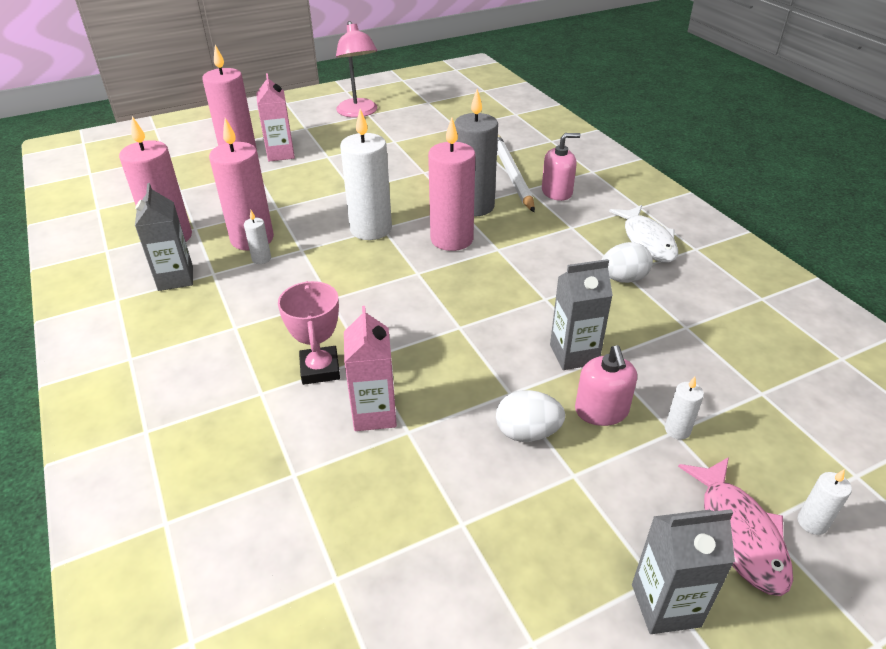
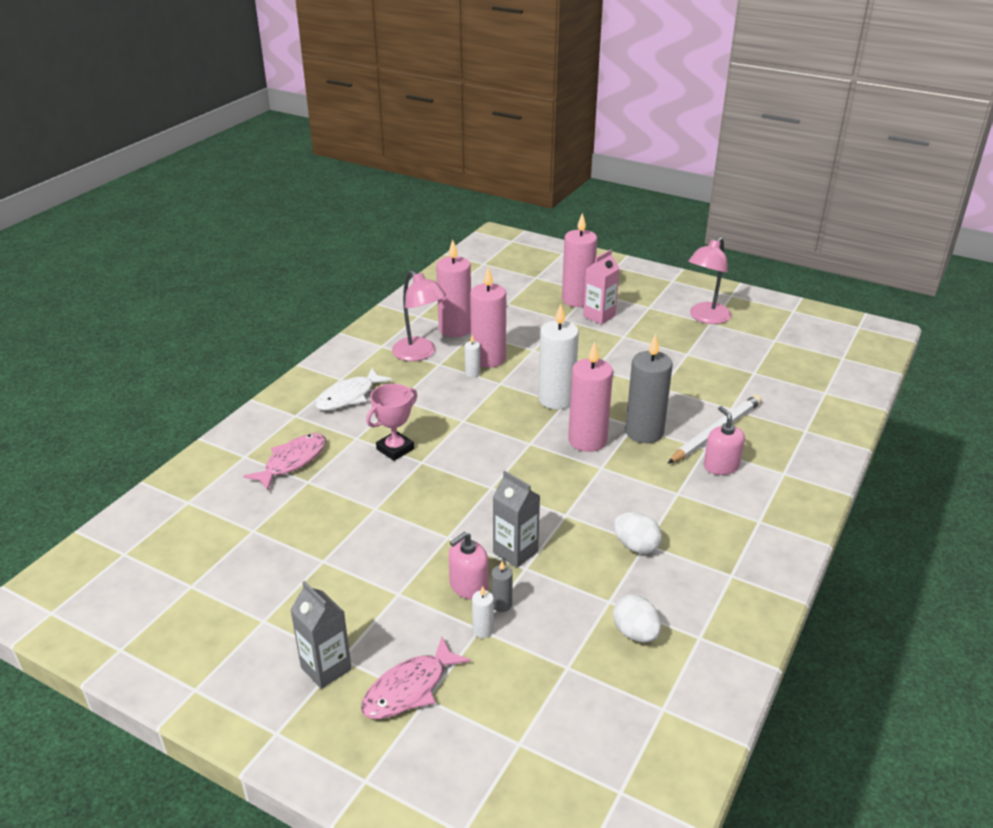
camera: 55 degrees right, 5 degrees down
(175, 278) = (419, 354): grey carton -> pink lamp
(237, 473) = (292, 461): none -> pink fish
(374, 414) = (378, 488): pink carton -> none
(527, 433) = (417, 559): white egg -> white egg (635, 633)
(557, 192) = (721, 466): pink soap dispenser -> pink soap dispenser turned 150 degrees counterclockwise
(646, 399) = (501, 604): none -> grey candle
(647, 241) = (708, 542): white fish -> white fish (349, 396)
(812, 522) = (449, 725): white candle -> none

